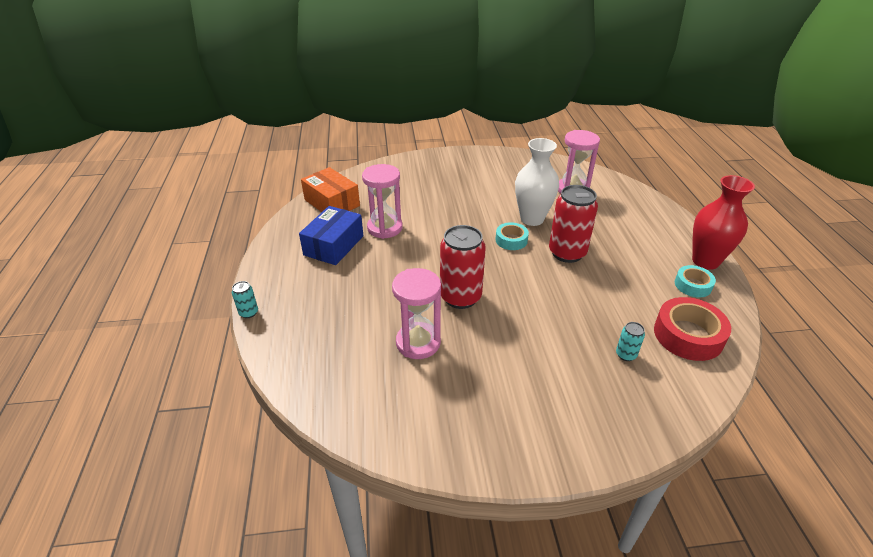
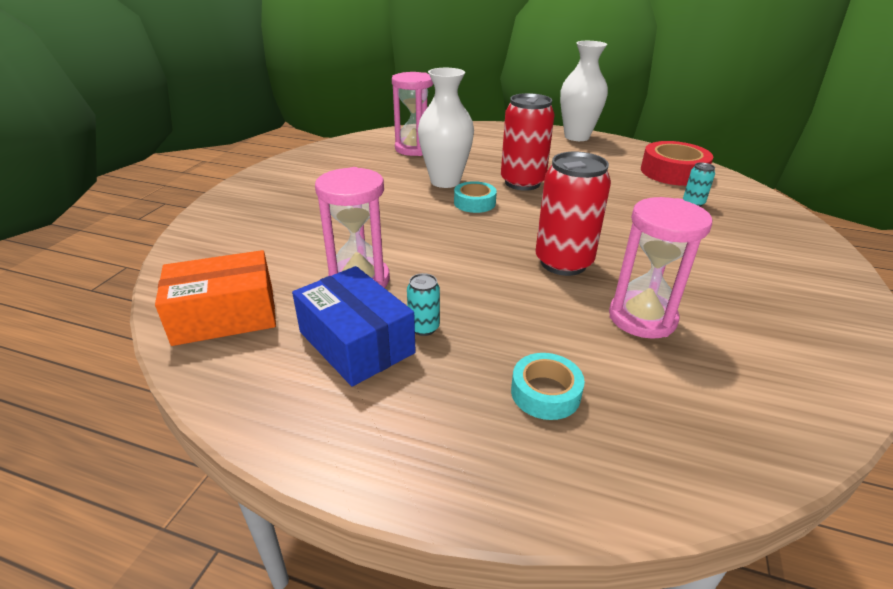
camera: 65 degrees left, 5 degrees down
(248, 313) = (483, 512): turquoise can -> turquoise can (424, 327)
(693, 285) = (607, 150): turquoise tape -> turquoise tape (545, 393)
(705, 261) = (576, 137): red vase -> white vase

